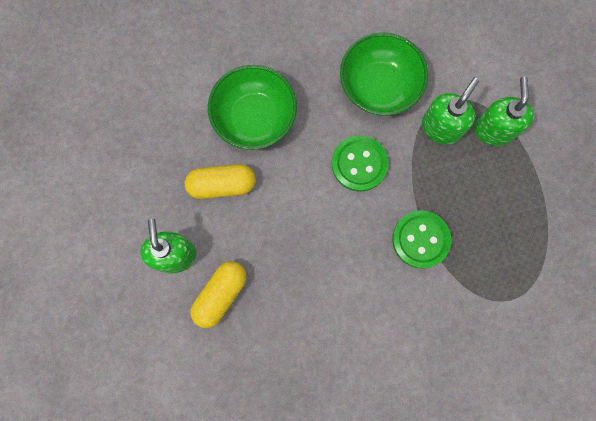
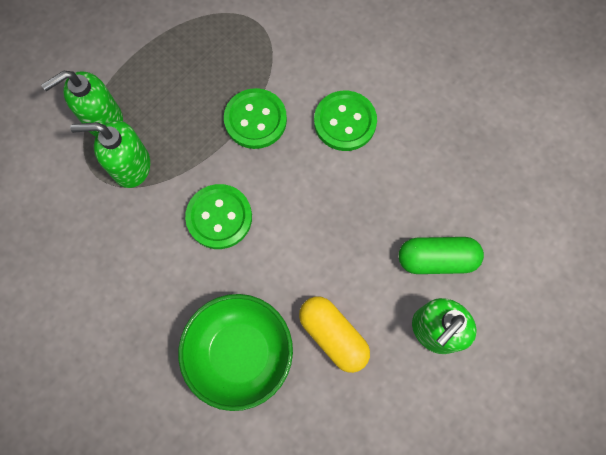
camera: 125 degrees left, 5 degrees down
(220, 295) = (436, 259): yellow capsule -> green capsule
(373, 307) = (345, 122): none -> green button
(379, 87) = (123, 250): green bowl -> none

